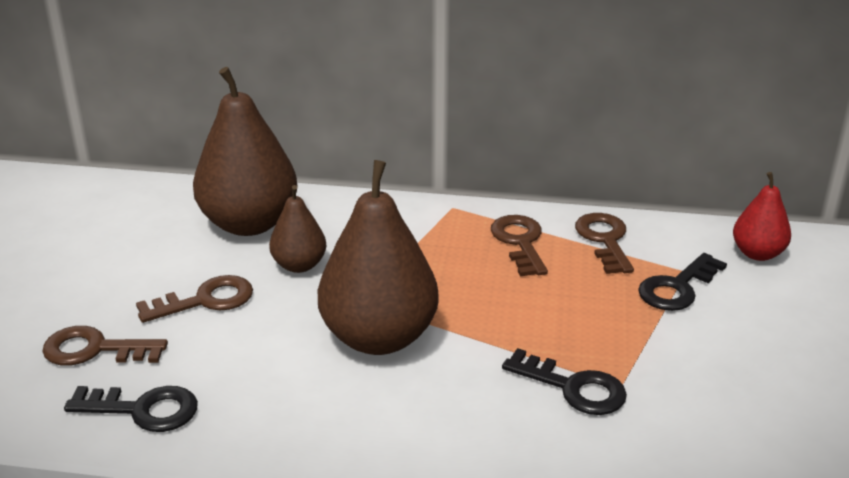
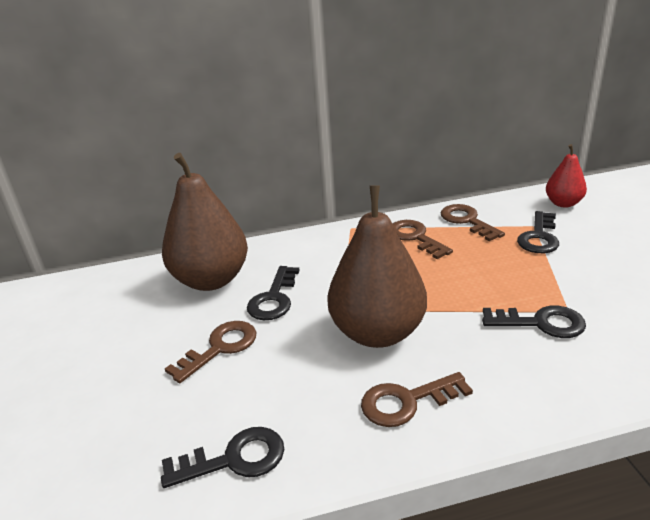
camera: 20 degrees left, 0 degrees up
(95, 350) = (152, 421): brown key -> brown key (407, 402)
(299, 265) = (274, 298): brown pear -> black key

